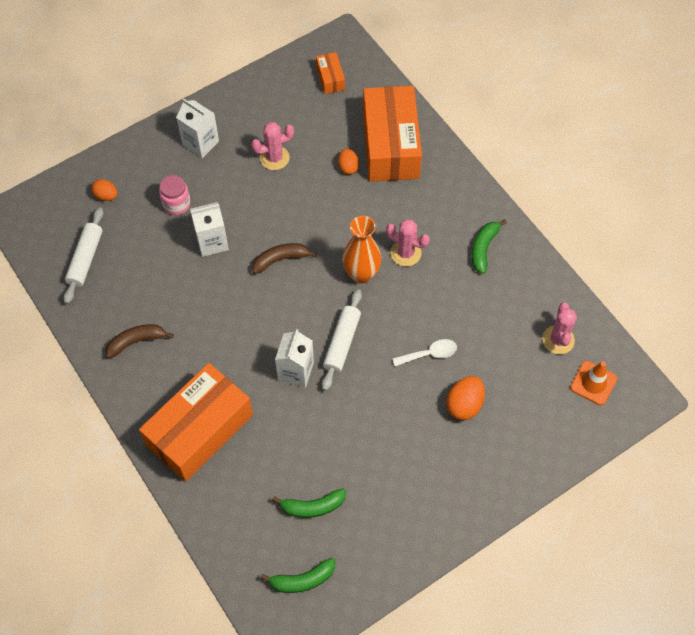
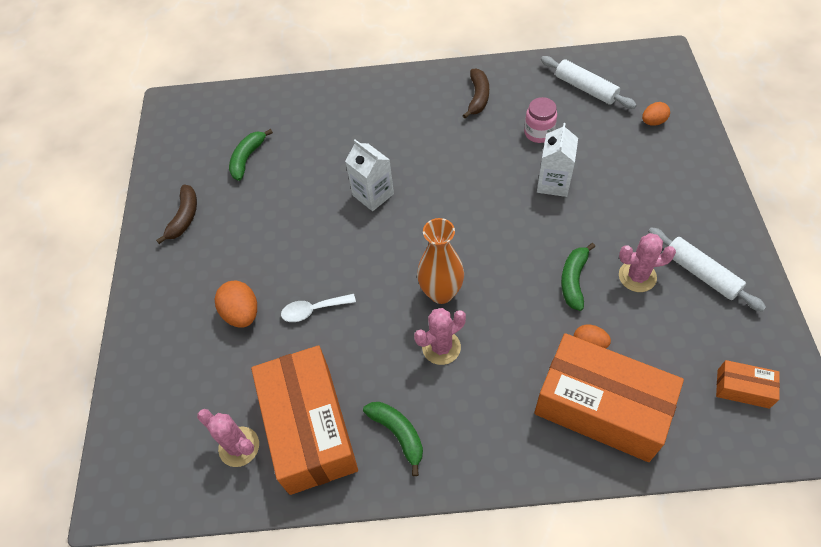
camera: 125 degrees right, 5 degrees down
(176, 204) = (615, 171): pink jar -> pink jar (538, 133)
(200, 143) = (689, 217): white carton -> none
(200, 430) = (367, 111): orange box -> orange box (309, 428)
(274, 158) = (637, 276): pink cactus -> pink cactus turned 75 degrees clockwise
(280, 259) = (500, 230): brown banana -> brown banana (184, 217)
(302, 580) = (200, 130): green banana -> green banana (573, 280)
(342, 343) = (376, 242): white rolling pin -> white rolling pin (701, 273)
(429, 354) = (313, 310): white spoon -> white spoon turned 60 degrees clockwise
(593, 383) = (168, 452): orange traffic cone -> none

